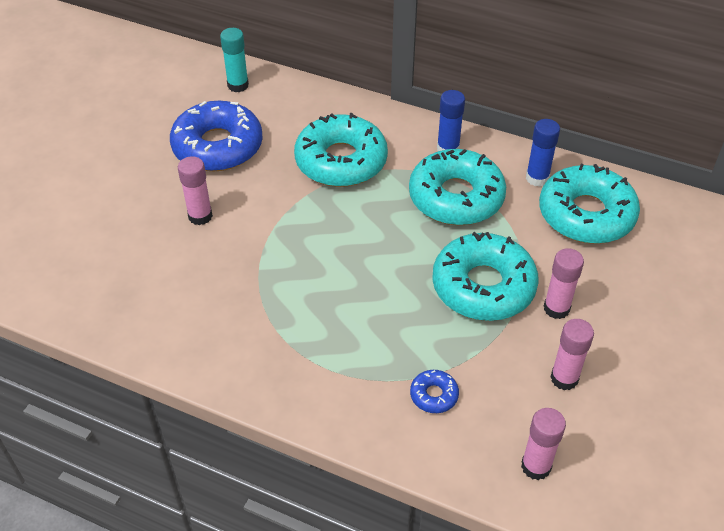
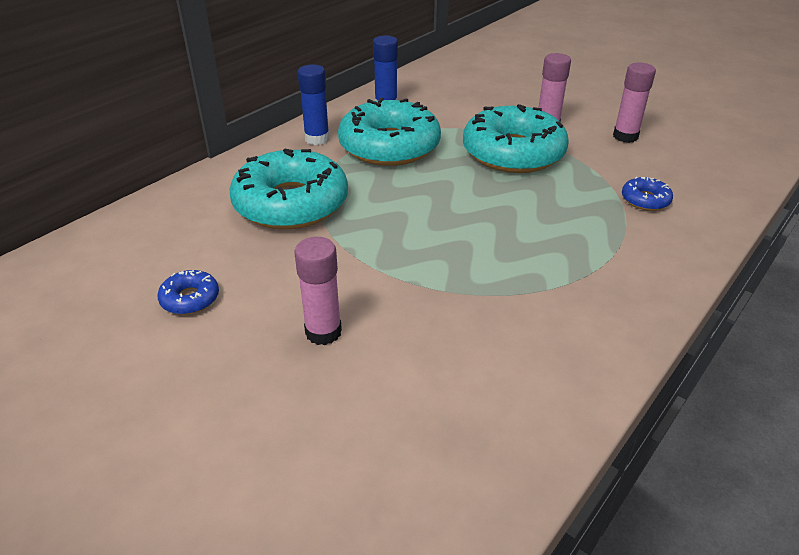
camera: 75 degrees left, 10 degrees down
(218, 146) = (190, 299): blue donut -> blue donut, size x0.43
(238, 85) = (75, 264): turquoise glue stick -> none
(536, 466) = (720, 165): pink glue stick -> none
(586, 214) = (442, 94): turquoise donut -> none

